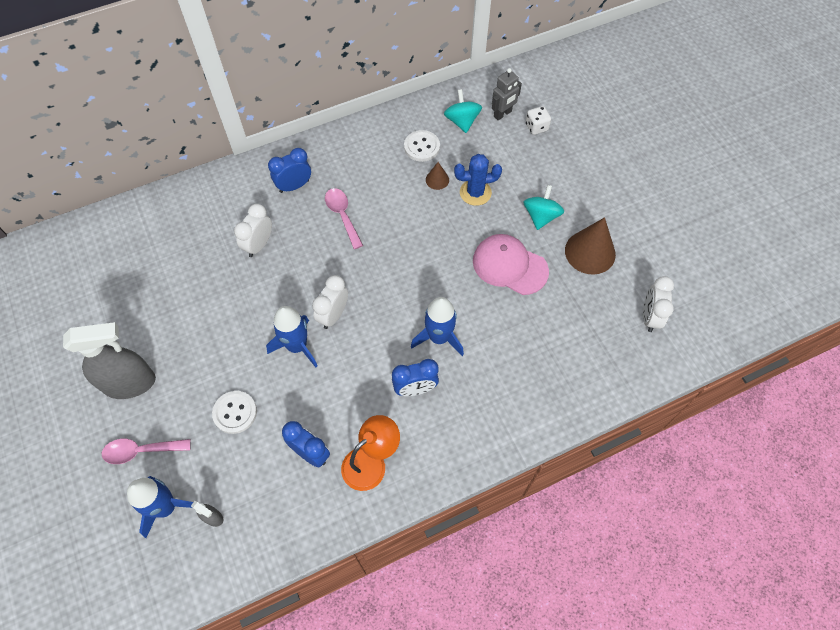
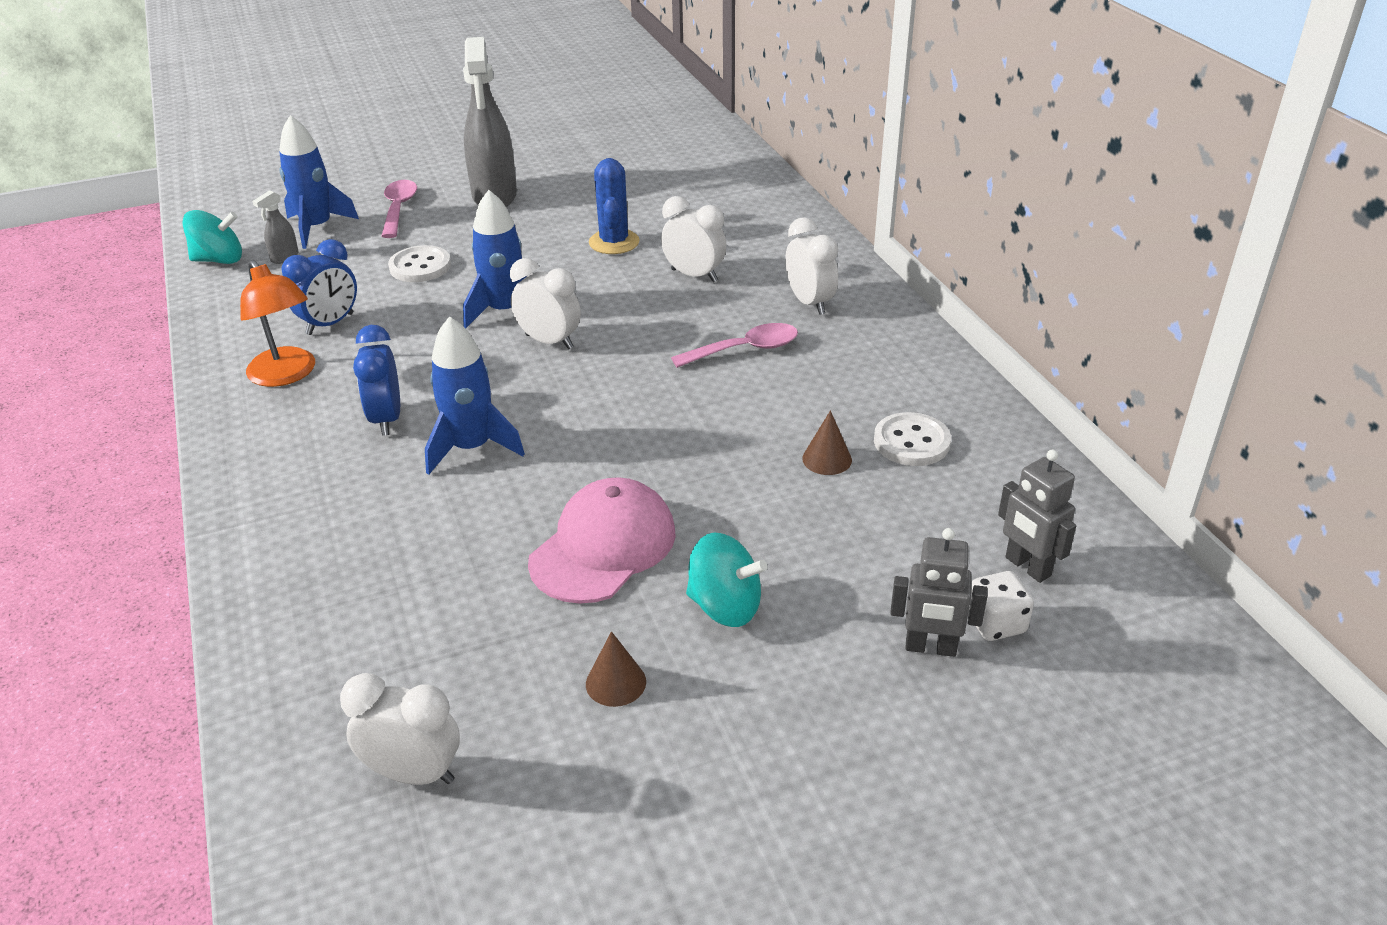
camera: 95 degrees right, 25 degrees down
(294, 186) = (809, 303): blue clock -> white clock
(462, 121) = (992, 500): turquoise spinning top -> turquoise spinning top (219, 260)
(475, 192) = (793, 509): blue cactus -> blue cactus (614, 242)
(553, 148) = (930, 648): none -> grey robot
(590, 252) = (616, 682): brown cone -> brown cone, size x0.49

